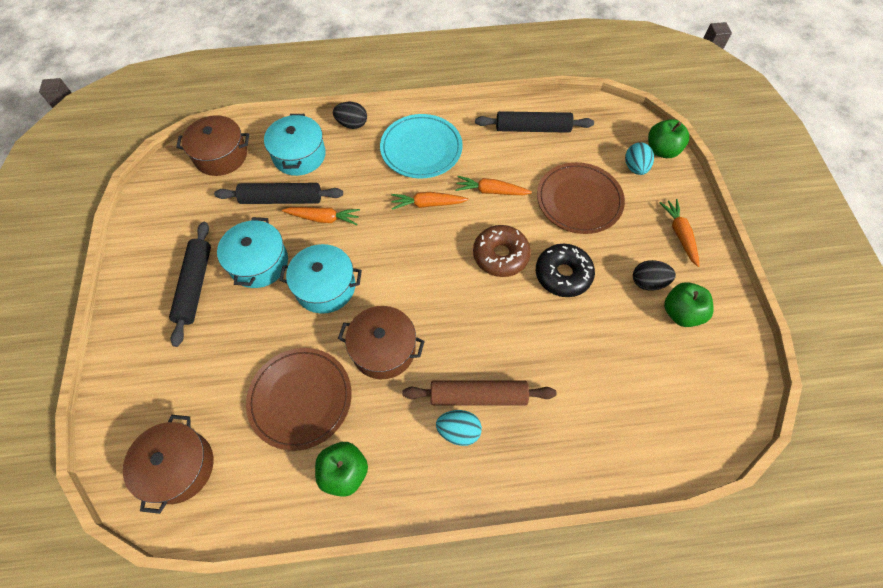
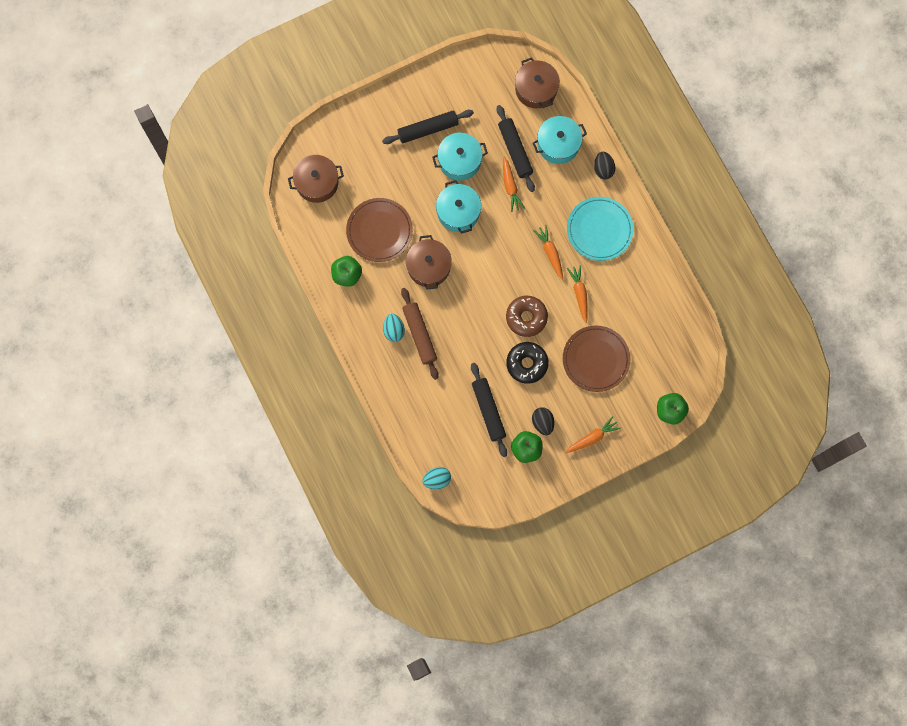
camera: 70 degrees right, 15 degrees up
(532, 128) = (653, 306): black rolling pin -> black rolling pin (488, 411)
(635, 167) = (644, 394): turquoise egg -> turquoise egg (437, 479)

